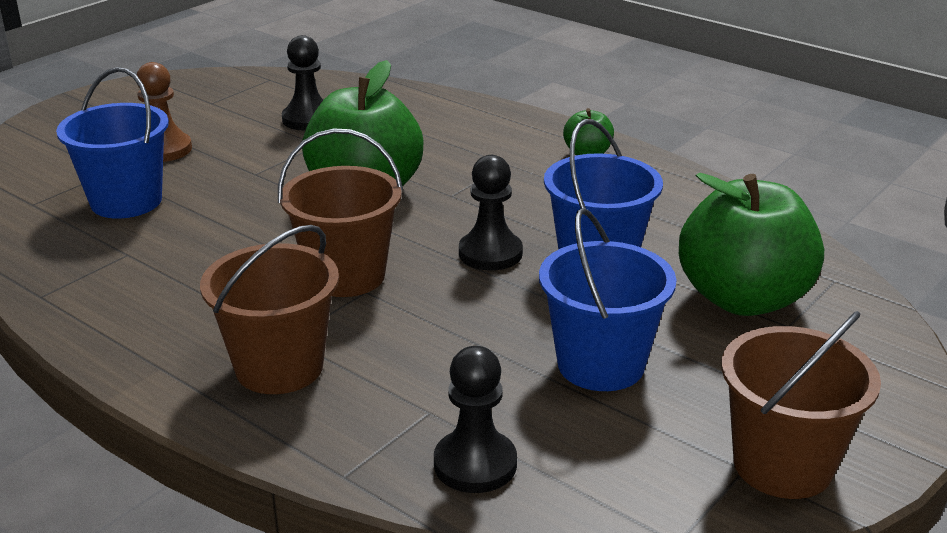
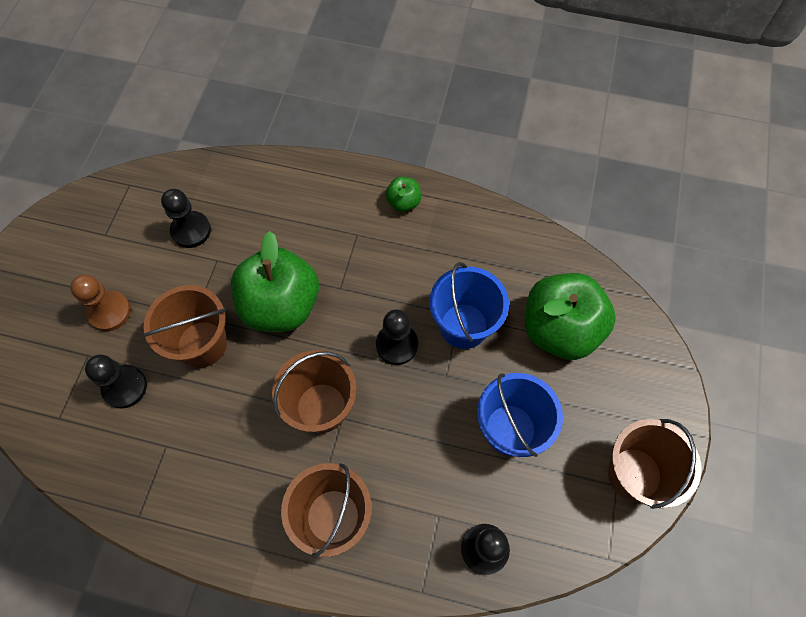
camera: 25 degrees left, 35 degrees up
(126, 201) = (125, 387): blue bucket -> black pawn
(244, 194) = (202, 344): none -> brown bucket

